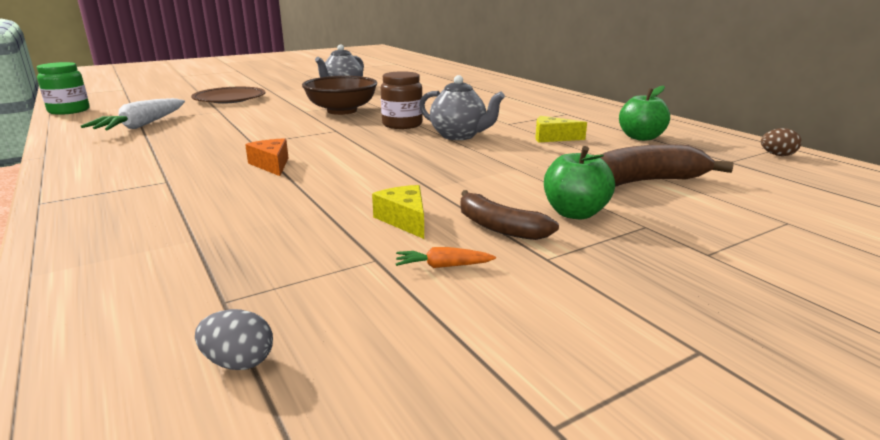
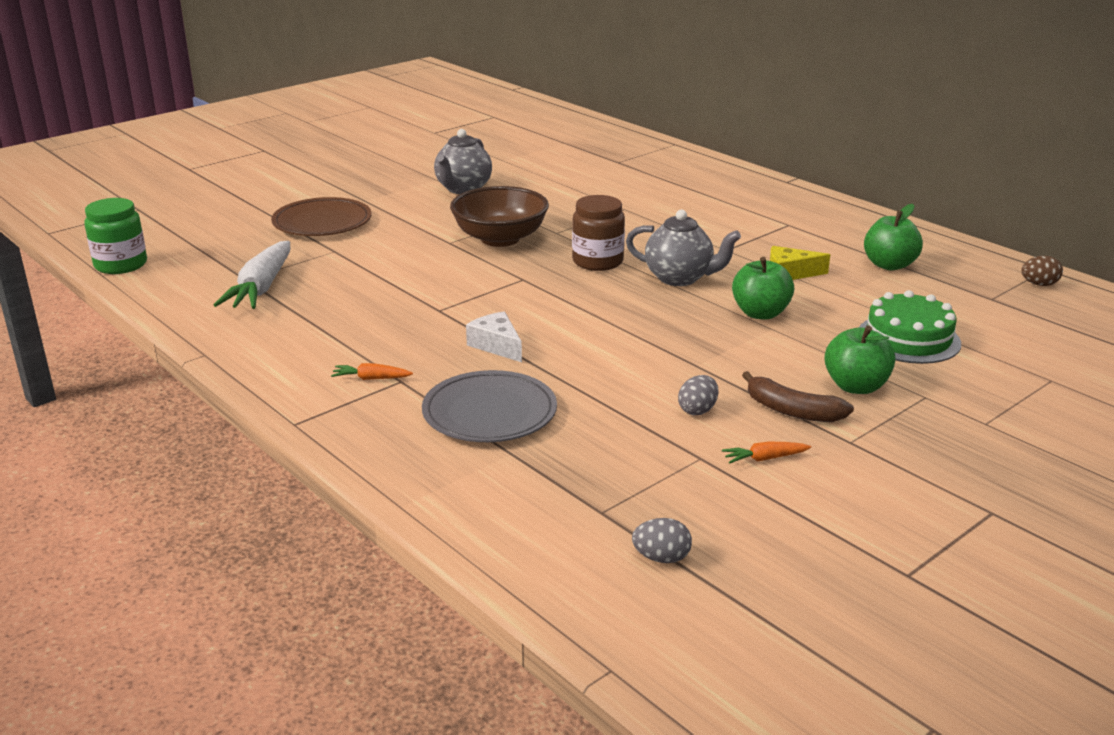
camera: 10 degrees left, 5 degrees up
(145, 178) = (371, 378): none -> orange carrot
(211, 207) = (489, 413): none -> grey plate
(272, 165) = (497, 345): orange cheese -> white cheese
(405, 220) = (697, 410): yellow cheese -> grey egg
(512, 159) = (760, 313): none -> green apple
(642, 182) = (908, 339): brown banana -> green cake

